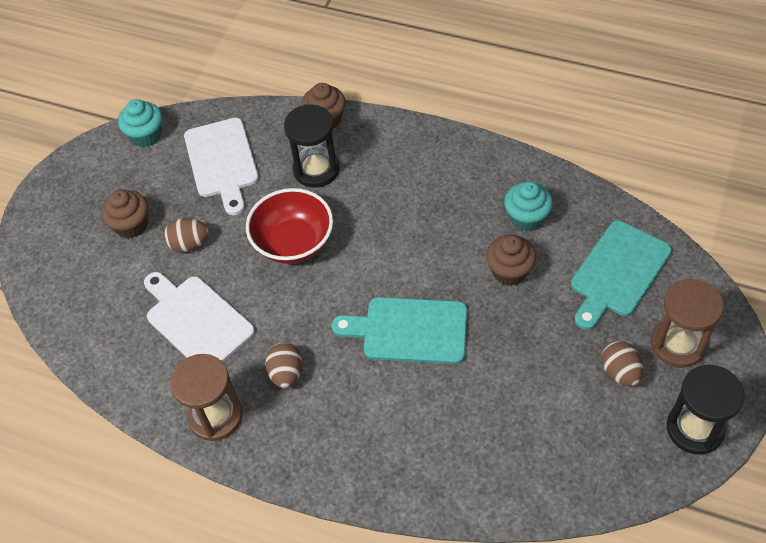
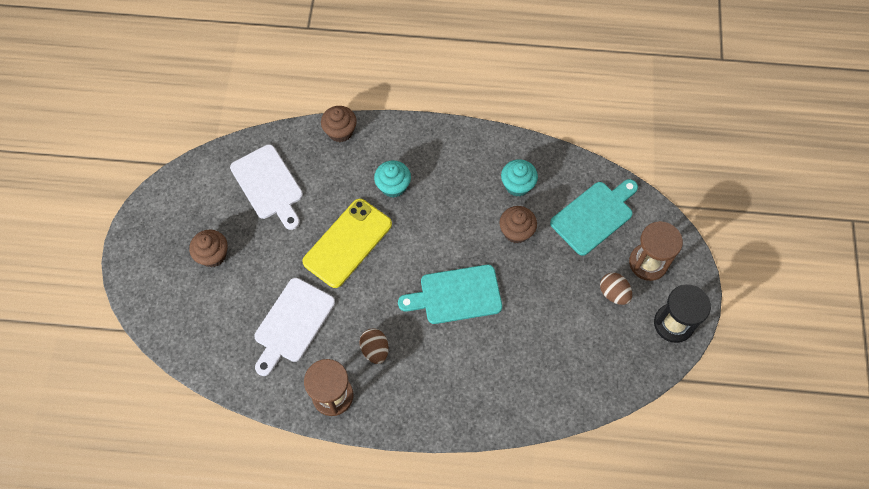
camera: 20 degrees left, 10 degrees up
(146, 135) = (198, 174): turquoise cupcake -> turquoise cupcake (393, 186)
(189, 244) = (265, 261): brown egg -> none
(196, 321) = (292, 323): white cutting board -> white cutting board turned 90 degrees counterclockwise
(293, 243) = (347, 243): red bowl -> yellow phone
(316, 169) = (346, 177): black hourglass -> none
(618, 272) = (594, 216): turquoise cutting board -> turquoise cutting board turned 150 degrees counterclockwise

